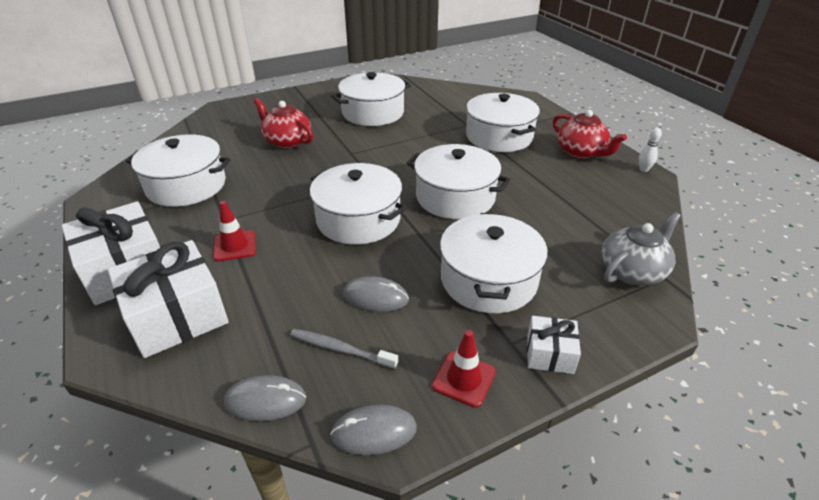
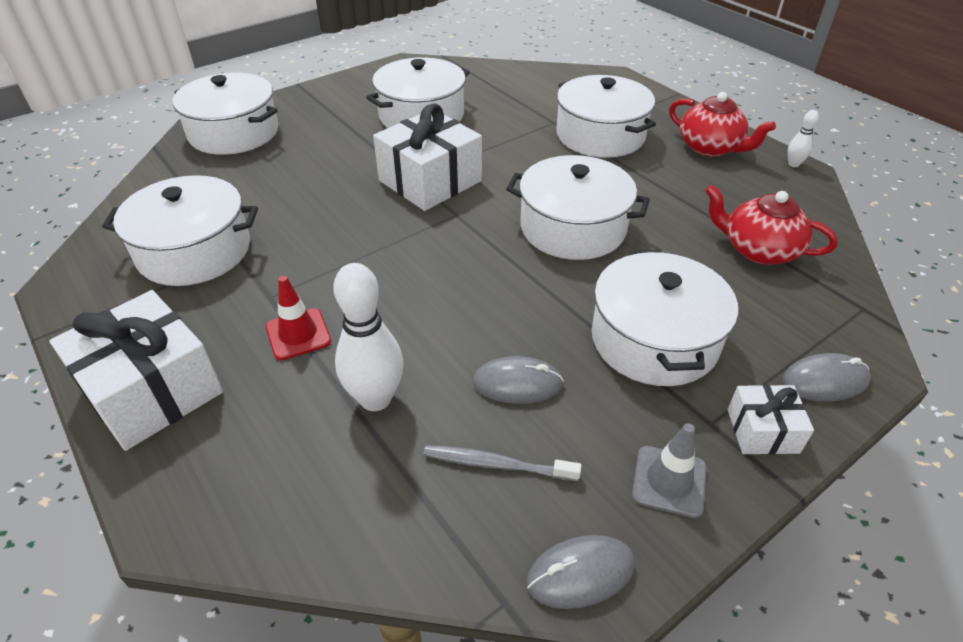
camera: 10 degrees left, 5 degrees up
(177, 315) = (253, 449): white gift -> white gift (430, 181)
(265, 400) = (421, 553): grey mouse -> grey mouse (824, 380)
(271, 294) = (375, 399): none -> white bowling pin
(287, 141) = (316, 168): red teapot -> red teapot (758, 250)
(358, 219) = (456, 274): white pot -> white pot (234, 133)
(464, 379) = (669, 481): red traffic cone -> grey traffic cone
(632, 271) = (824, 305): grey teapot -> none

